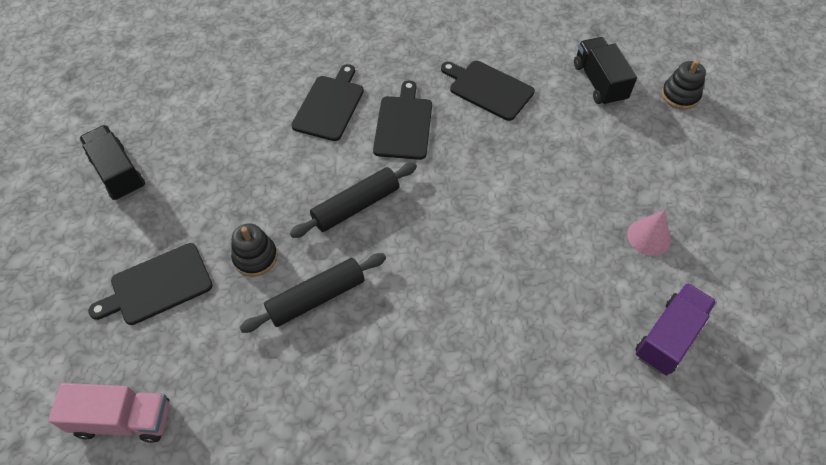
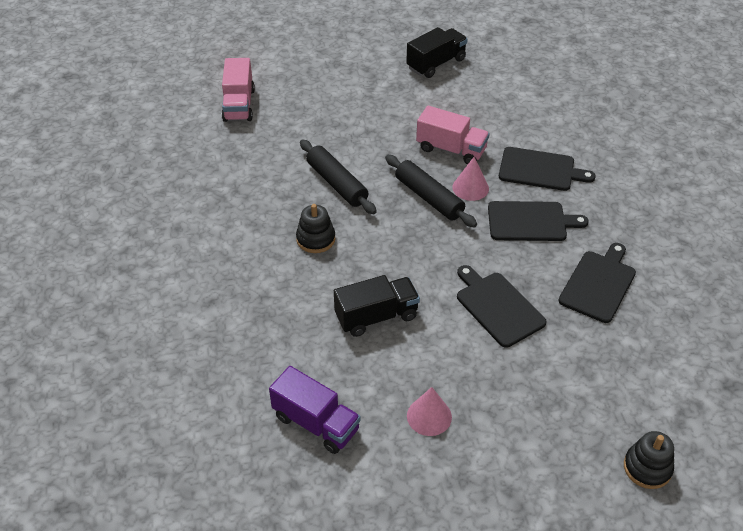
camera: 85 degrees right, 10 degrees down
(157, 285) = (339, 101): black cutting board -> black cutting board (498, 307)
(255, 257) = (369, 146): black stacking toy -> black stacking toy (316, 239)
(281, 176) = (451, 149): none -> pink truck
(346, 167) = (470, 188): none -> pink cone
(599, 83) = (641, 384): black truck -> black truck (376, 316)

